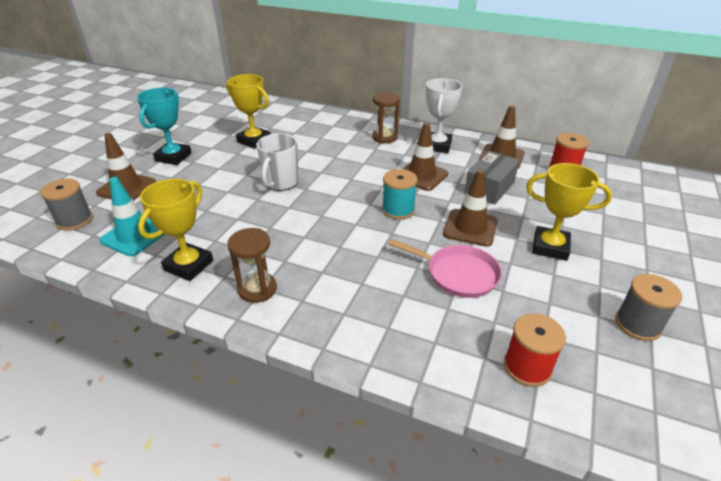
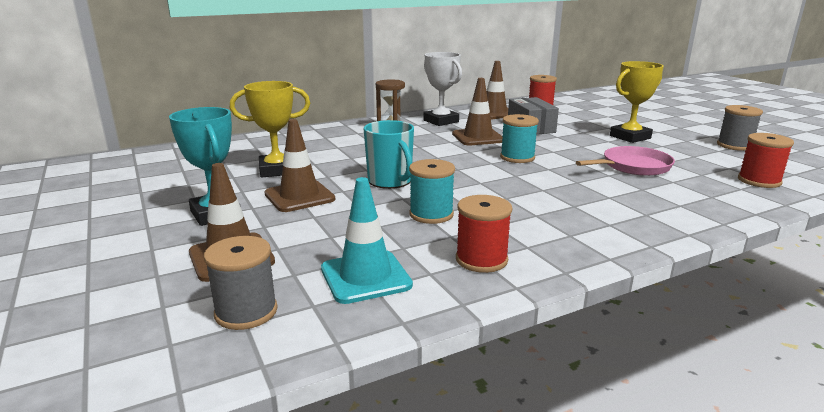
camera: 50 degrees left, 15 degrees down
(189, 265) = (481, 259): yellow trophy -> red spool
(241, 220) = (431, 214): none -> turquoise spool
(257, 289) = (570, 237): brown hourglass -> none
(280, 182) = (390, 181): white mug -> turquoise mug
(470, 228) = (577, 147): brown traffic cone -> brown traffic cone (299, 196)

